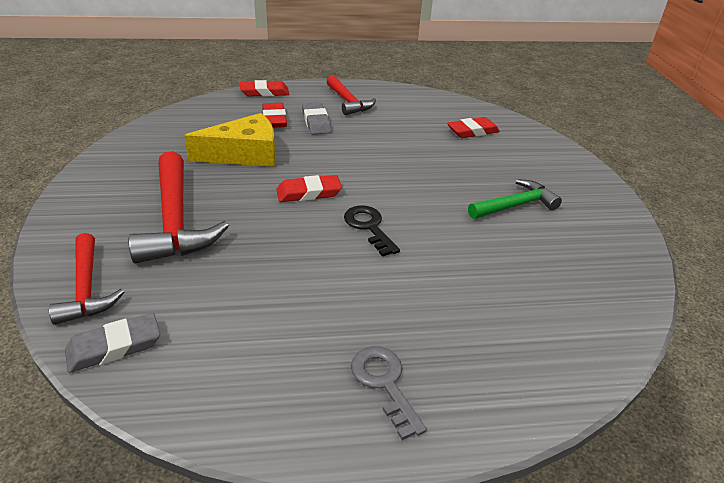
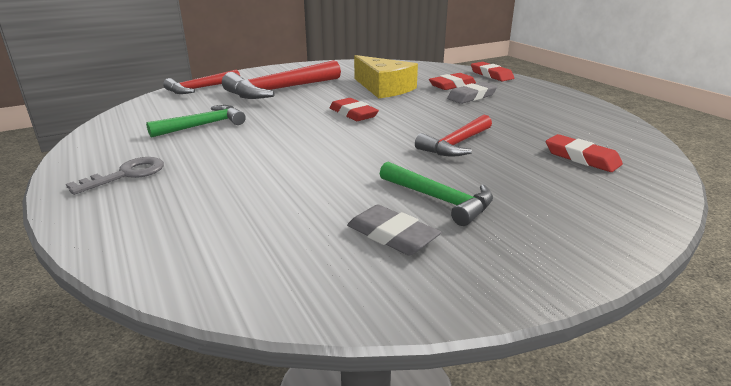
camera: 70 degrees right, 10 degrees down
(114, 346) = (152, 104): grey eraser -> grey eraser (392, 235)
(260, 304) = (203, 125): none -> green hammer
(348, 102) = (532, 100): red hammer -> red hammer (456, 144)
(369, 227) = (324, 140): black key -> none

